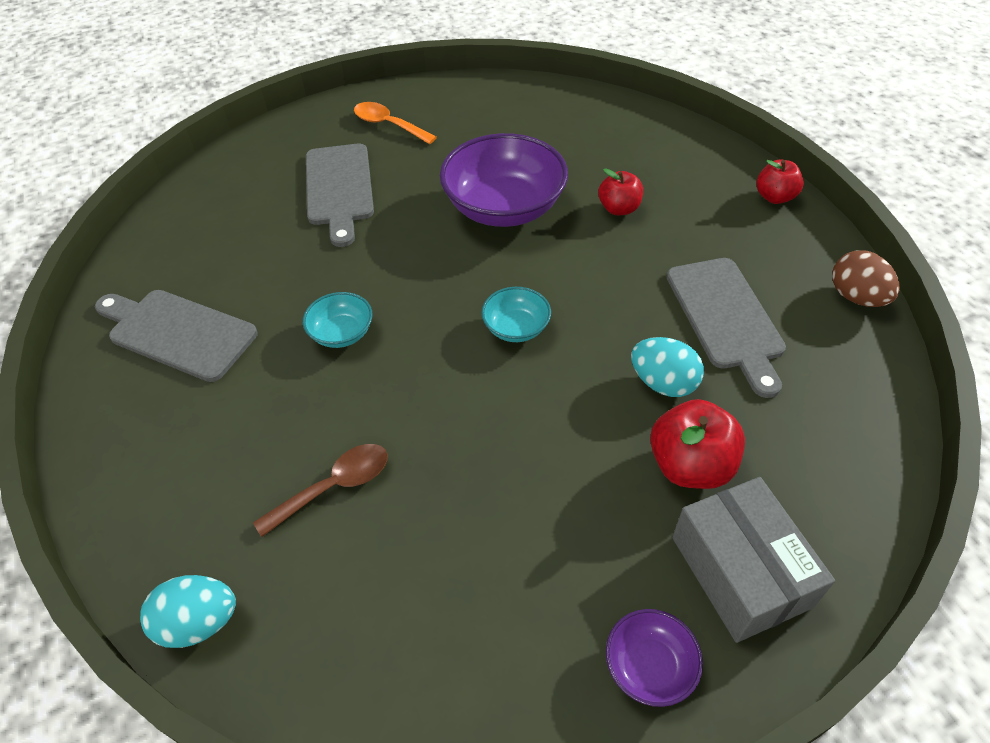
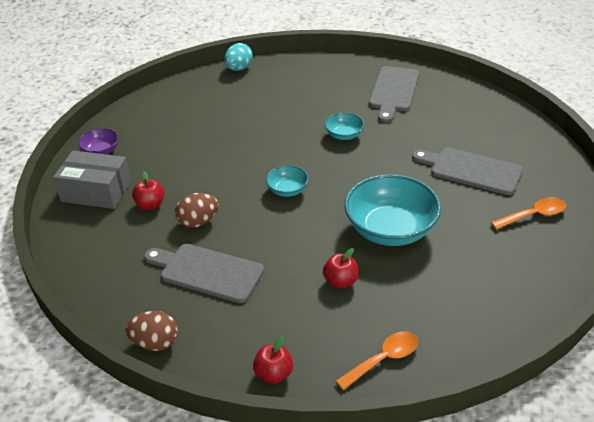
camera: 125 degrees right, 10 degrees down
(178, 333) = (393, 91): grey cutting board -> grey cutting board turned 135 degrees clockwise
(334, 486) = (259, 108): brown spoon -> none
(504, 207) = (390, 229): purple bowl -> turquoise bowl
(663, 383) = (198, 222): turquoise egg -> brown egg
(677, 144) = (383, 359): none -> orange spoon
(690, 465) = (150, 205): red apple -> red apple, size x0.65

